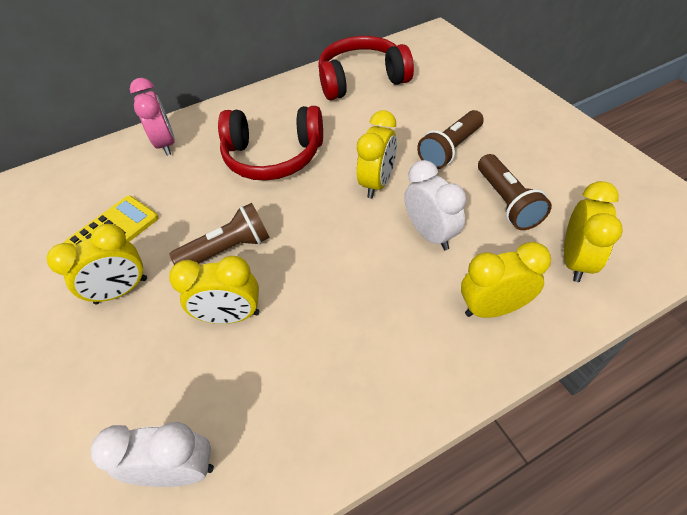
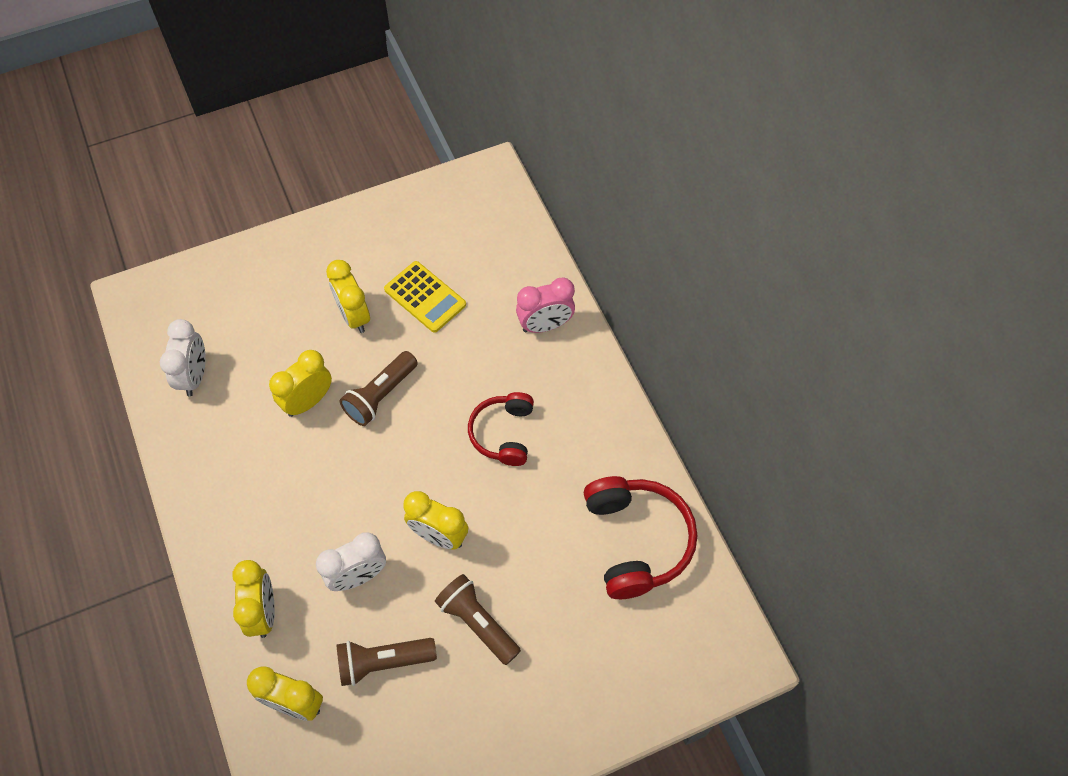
camera: 90 degrees right, 10 degrees up
(228, 249) = (381, 395): brown flashlight -> brown flashlight turned 60 degrees clockwise
(231, 316) = (308, 401): yellow clock -> yellow clock turned 45 degrees clockwise
(273, 156) = (503, 433): red headphones -> red headphones, size x0.64

